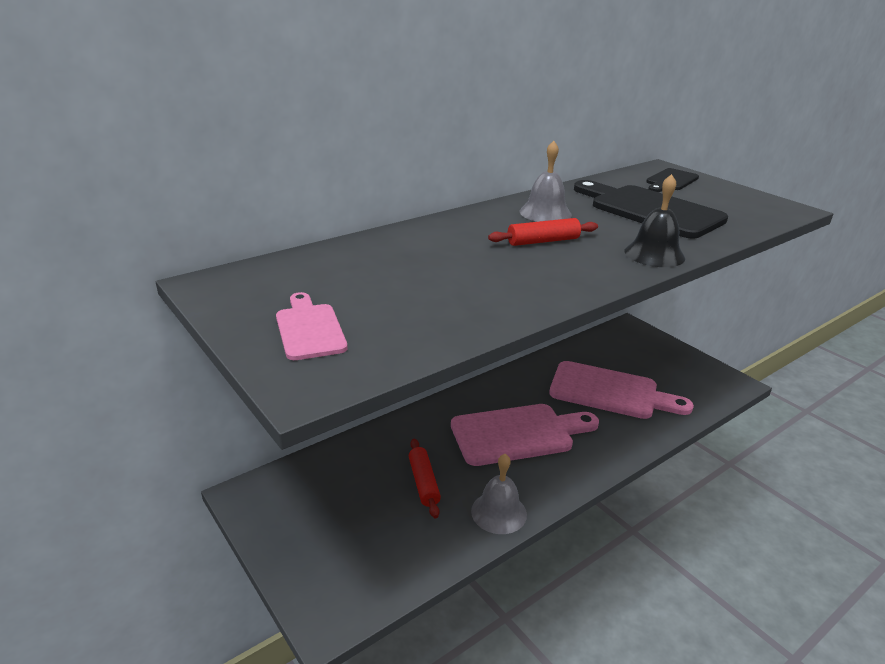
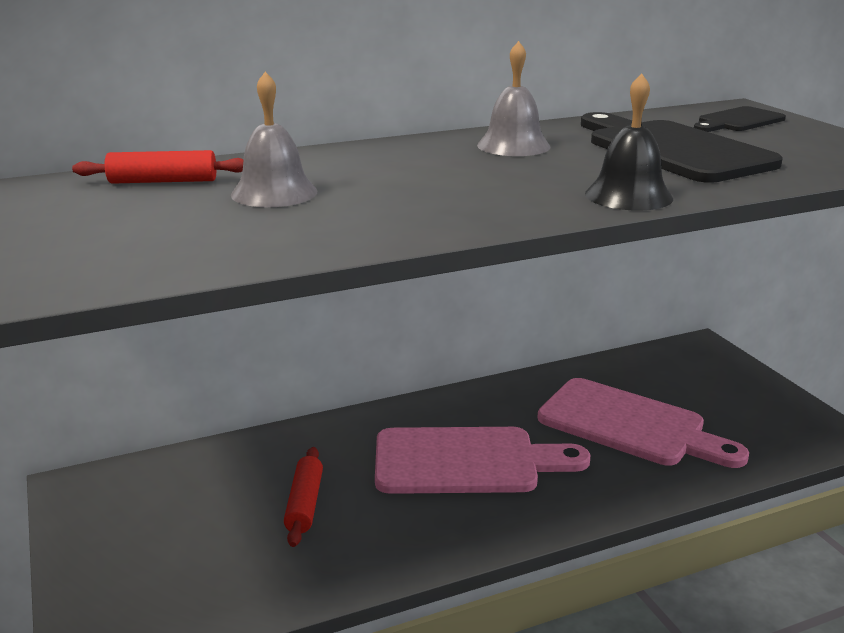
camera: 15 degrees right, 5 degrees down
(309, 329) = (80, 238): pink cutting board -> none
(499, 512) = (387, 555): grey bell -> grey bell (274, 193)
(543, 241) = (478, 173): red rolling pin -> red rolling pin (163, 181)

